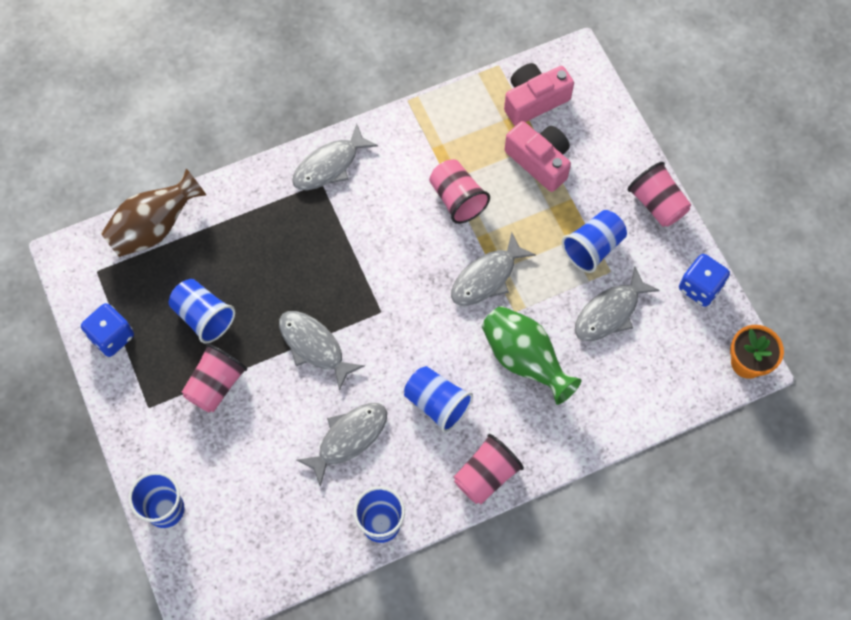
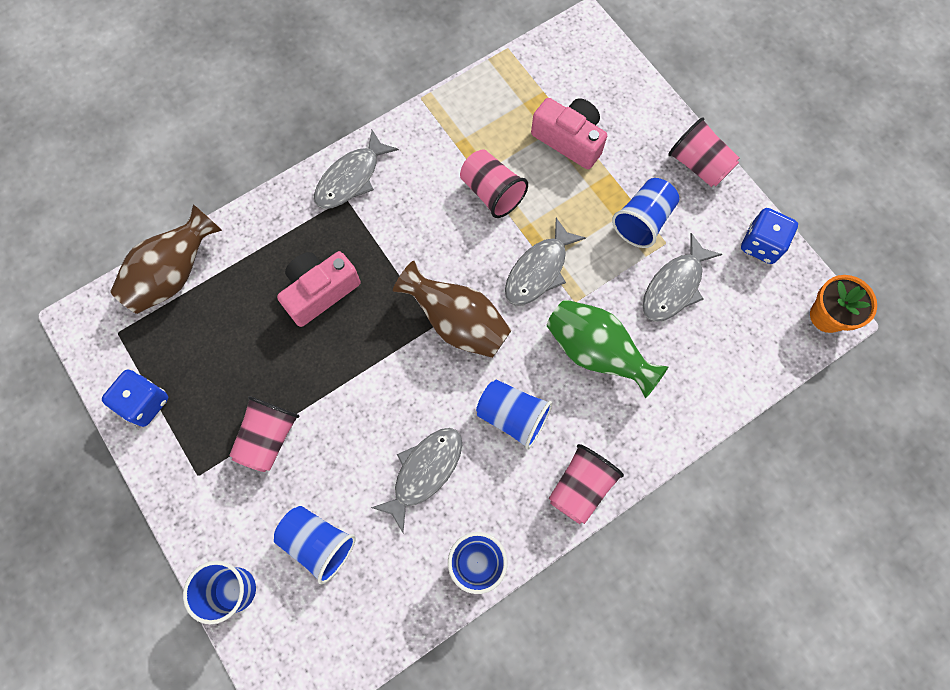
camera: 10 degrees left, 5 degrees up
(204, 316) = (243, 363): blue cup -> blue cup (318, 543)
(314, 346) = (369, 376): grey fish -> none
(403, 312) = (457, 322): none -> brown vase
(534, 100) = (551, 78): pink camera -> pink camera (320, 291)

